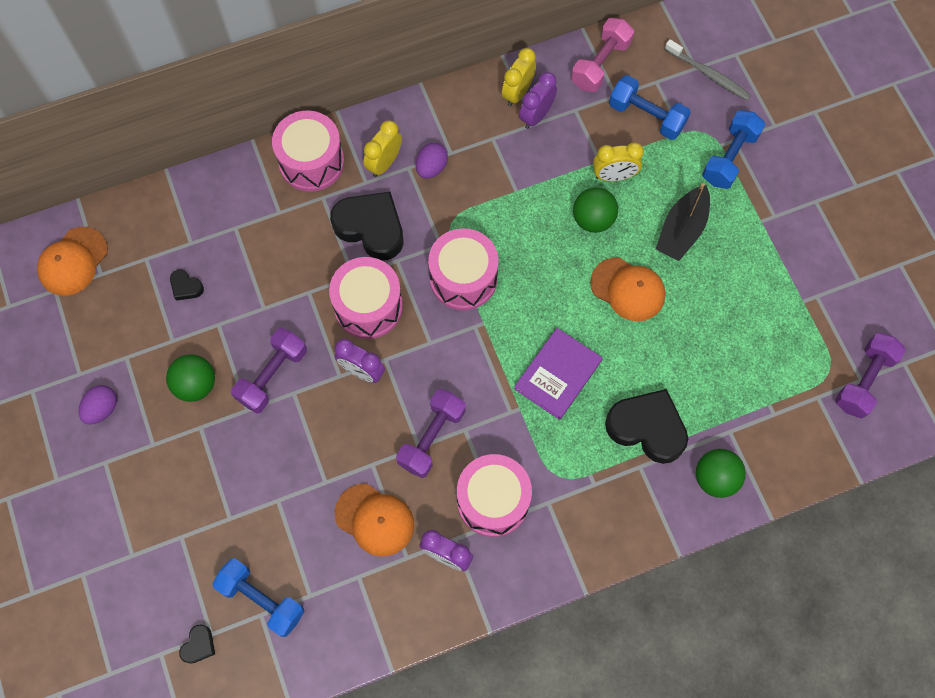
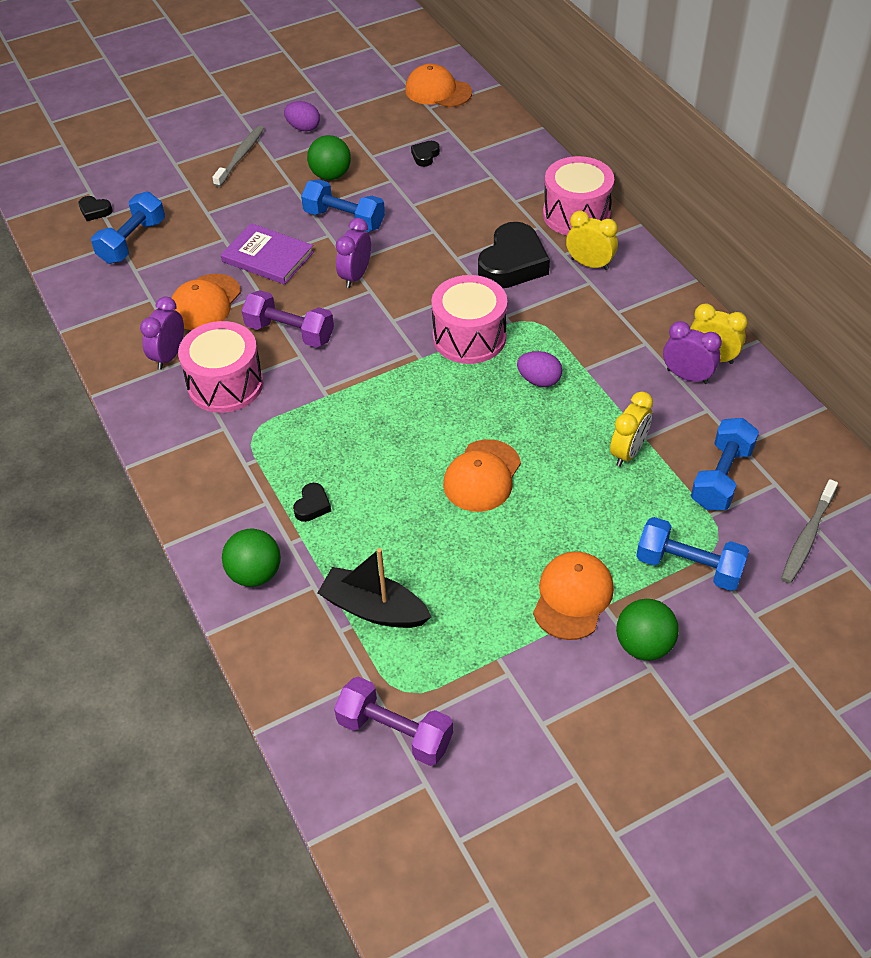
camera: 85 degrees right, 20 degrees down
(138, 480) = (240, 156): none -> grey toothbrush
(272, 376) = (344, 219): purple dumbbell -> blue dumbbell
(368, 306) = (425, 272): pink drum -> none
(431, 168) = (594, 299): purple egg -> purple egg (539, 380)
(558, 375) = (368, 423): purple book -> purple book (267, 257)
(593, 219) = (565, 437): green ball -> green ball (644, 645)
(600, 64) = (779, 428): pink dumbbell -> none
(614, 176) = (628, 452): yellow clock -> yellow clock turned 135 degrees counterclockwise
(647, 428) = (312, 505): black heart -> black heart, size x0.44
(681, 230) = (571, 522): black boat -> black boat (374, 608)
(752, 241) = (572, 597): none -> orange cap

